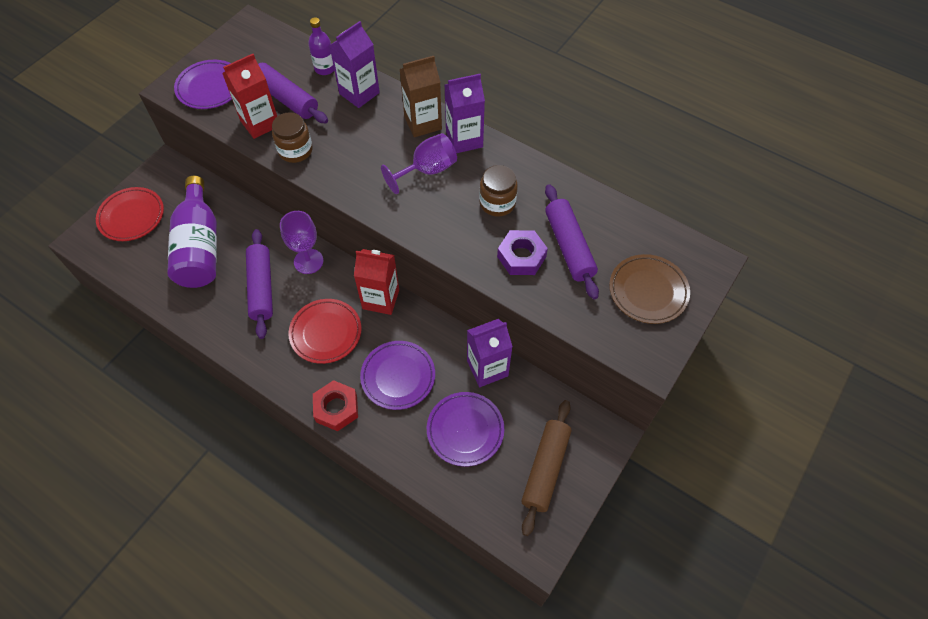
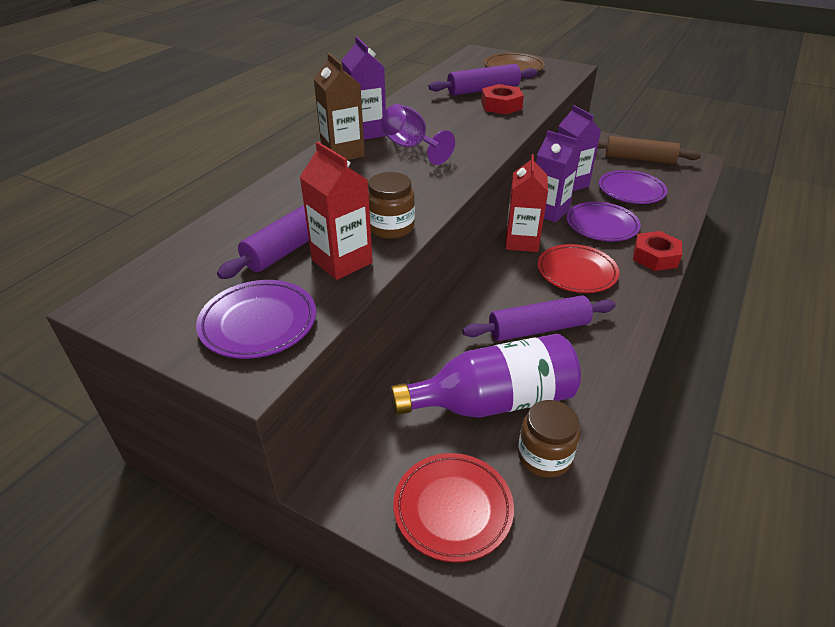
camera: 95 degrees left, 20 degrees down
(308, 261) = (489, 296): purple goblet -> none
(325, 68) = (238, 221): purple bottle -> none
(359, 93) = (290, 193): purple carton -> purple carton (549, 211)
(497, 203) = (445, 116): brown jar -> brown jar (544, 456)
(521, 256) = (501, 105): purple nut -> red nut

